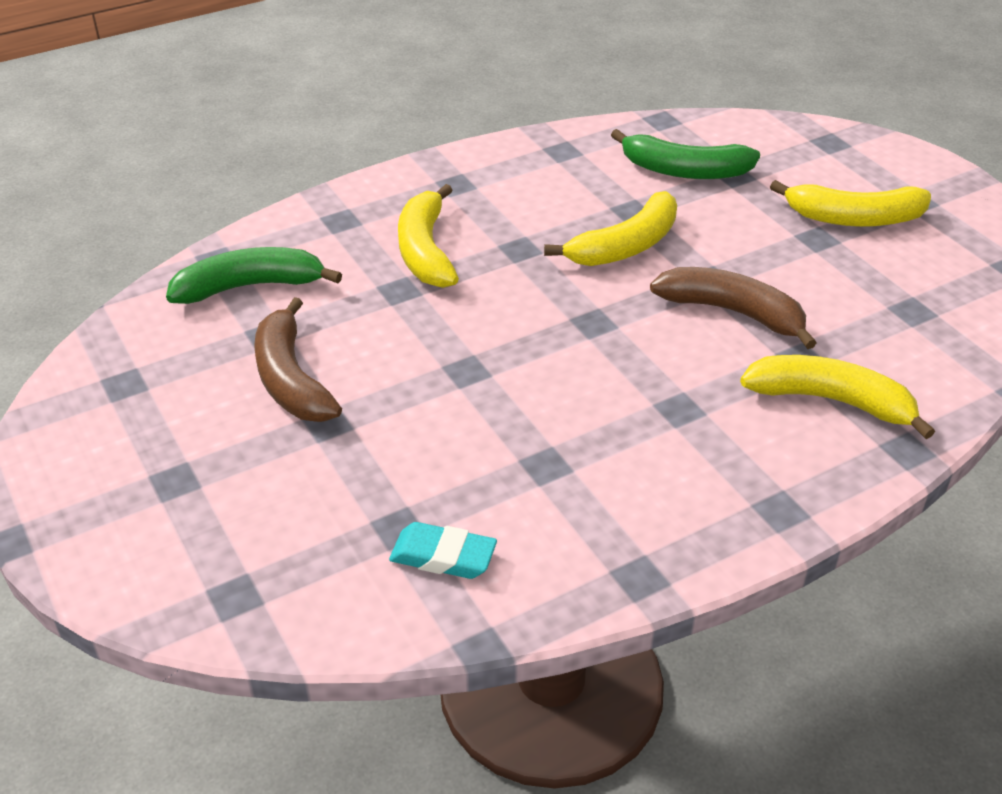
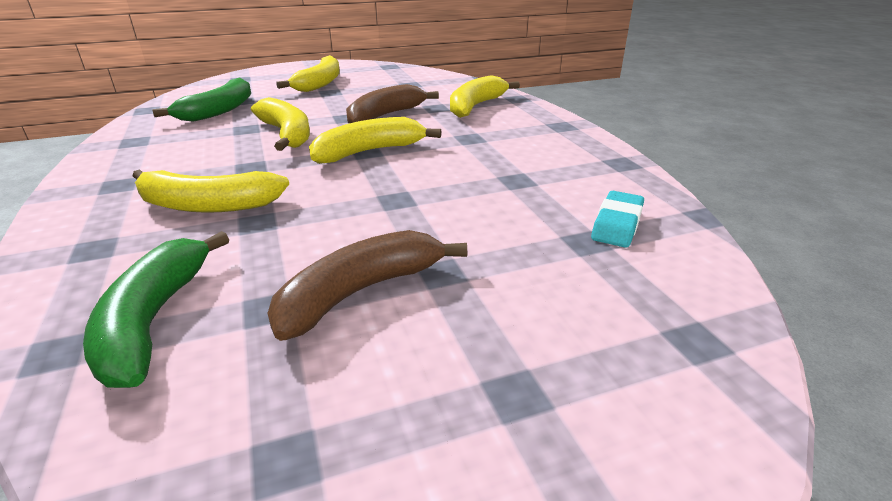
camera: 80 degrees left, 10 degrees down
(291, 379) = (360, 292): brown banana -> brown banana turned 150 degrees clockwise
(593, 324) = (369, 152): none -> yellow banana

